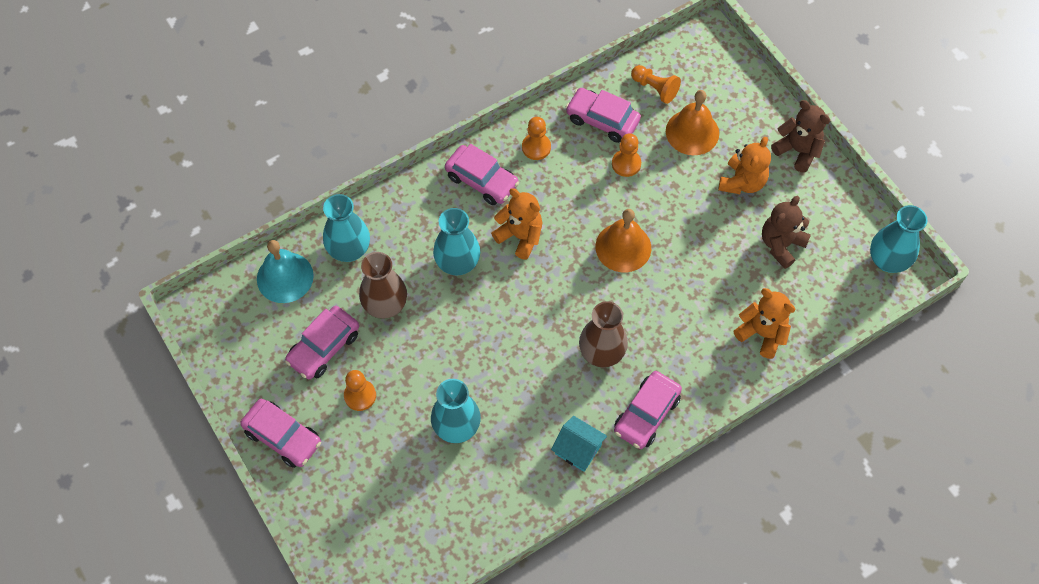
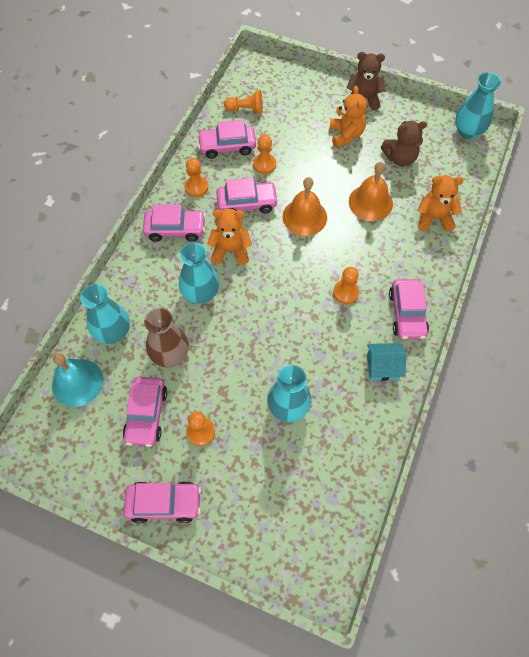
camera: 35 degrees left, 0 degrees up
(574, 196) = (247, 203): none -> pink car
(601, 353) = (346, 292): brown vase -> orange pawn
(692, 132) = (290, 122): orange bell -> orange bell (370, 202)
(781, 245) = (400, 158): brown teddy bear -> brown teddy bear turned 105 degrees counterclockwise

